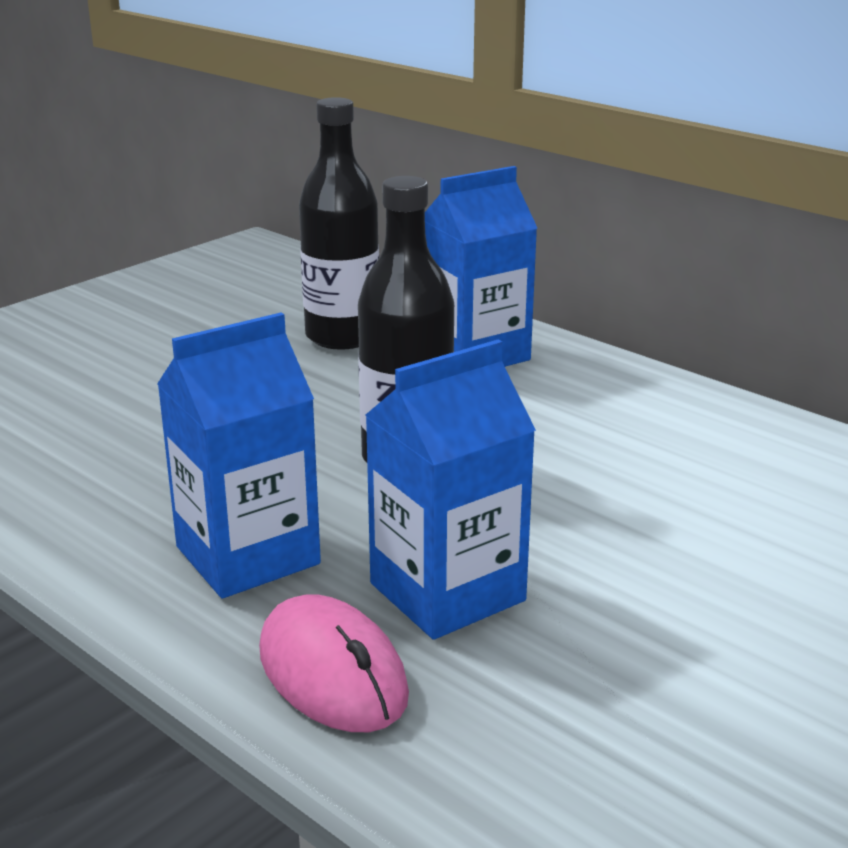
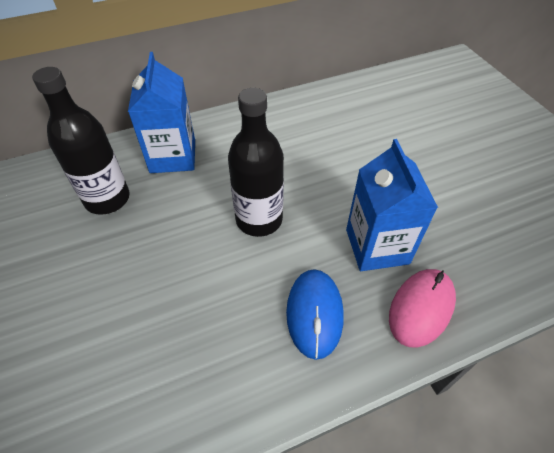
camera: 65 degrees left, 25 degrees up
(247, 555) = (314, 313): blue carton -> blue mouse
(332, 672) = (421, 308): pink mouse -> pink mouse turned 45 degrees counterclockwise

